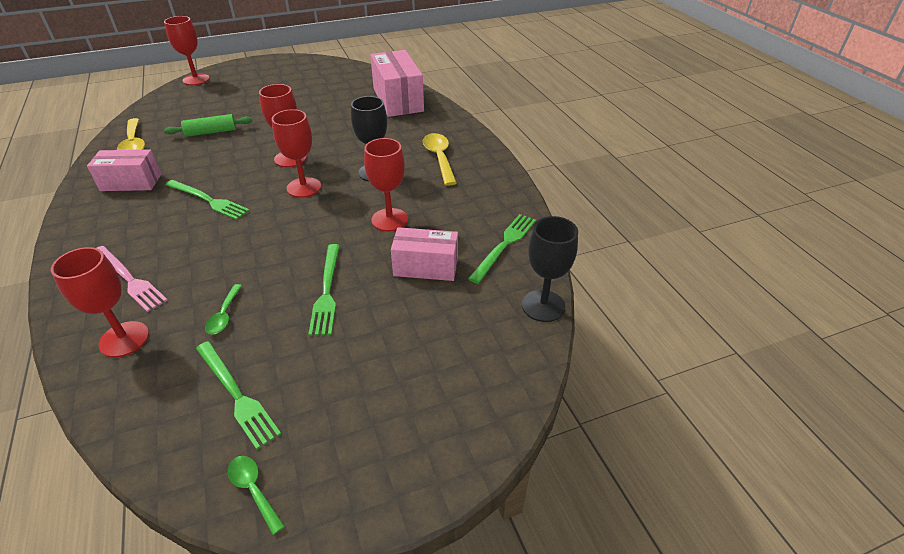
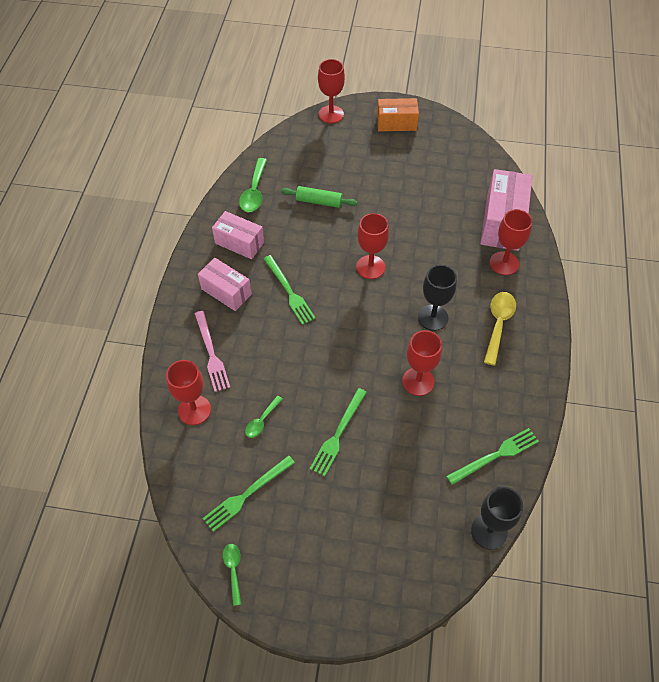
camera: 30 degrees right, 15 degrees up
(134, 144) = (254, 192): yellow spoon -> green spoon
(236, 395) = (247, 494): green fork -> green fork turned 60 degrees clockwise
(264, 71) = (396, 123): none -> orange box
(304, 187) = (367, 310): red goblet -> red goblet (504, 263)
(426, 267) = (421, 447): pink box -> pink box (226, 291)

